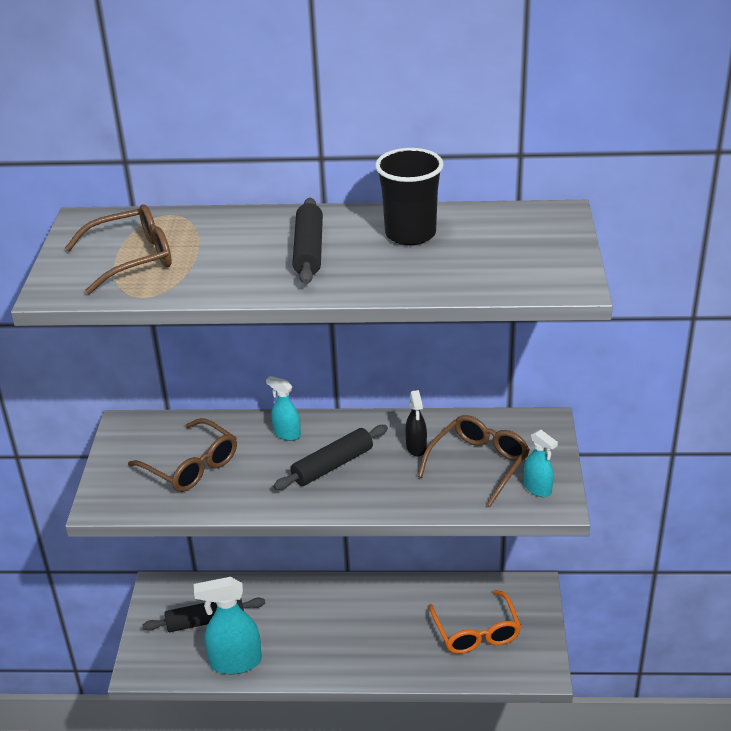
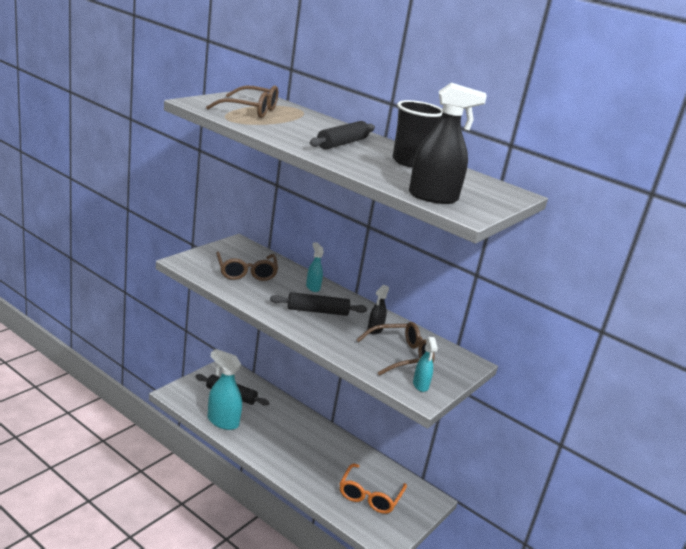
camera: 30 degrees right, 10 degrees down
(512, 281) = (433, 197): none -> black spray bottle

